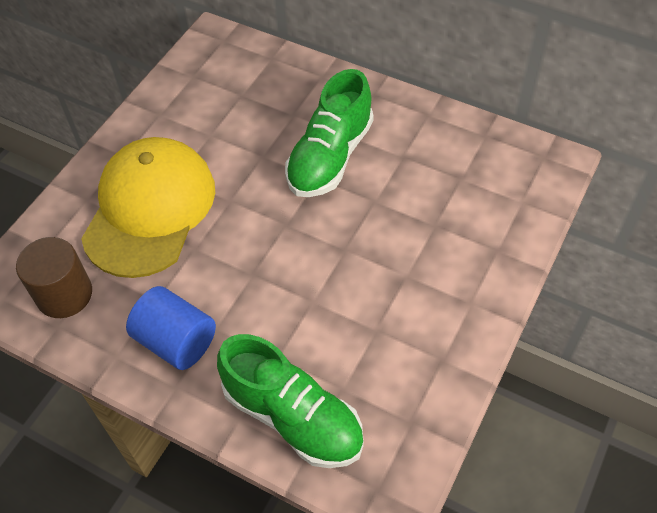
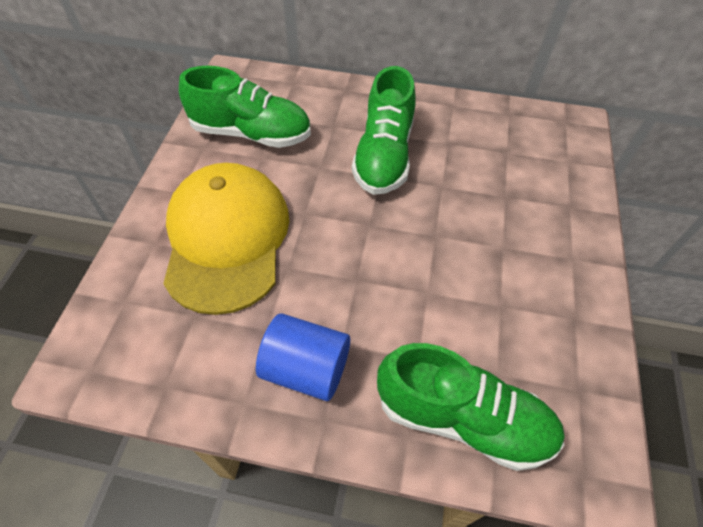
camera: 20 degrees left, 0 degrees up
(64, 294) = (162, 348): brown cylinder -> none
(209, 107) = (251, 133): none -> green shoe

